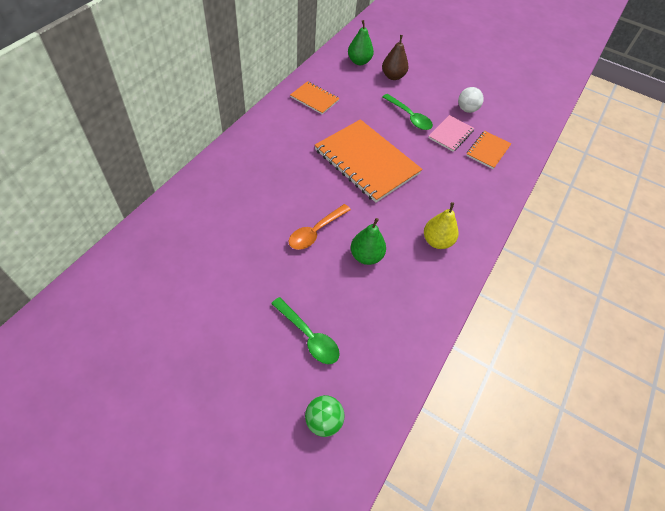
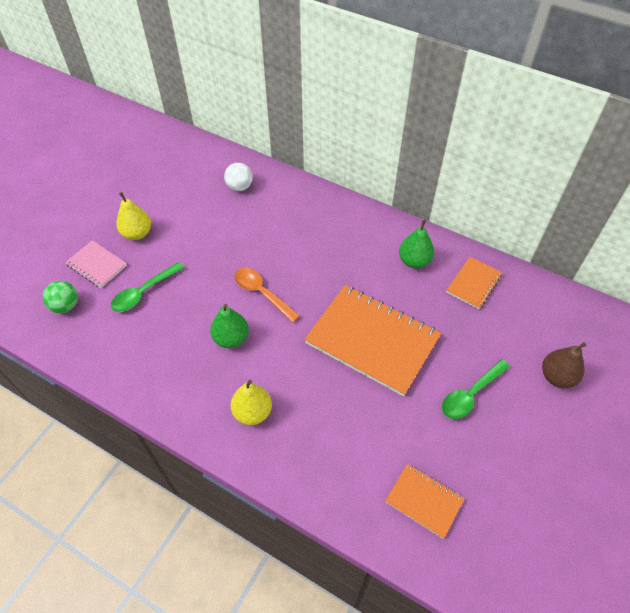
camera: 95 degrees right, 0 degrees up
(219, 352) = (137, 233): none -> yellow pear
(359, 61) = (574, 333): green pear -> green pear (414, 261)
(367, 162) = (372, 340): orange notebook -> orange notebook turned 75 degrees clockwise
(450, 134) = (448, 448): pink notebook -> pink notebook (97, 265)
(467, 109) = (513, 480): white ball -> white ball (239, 187)

